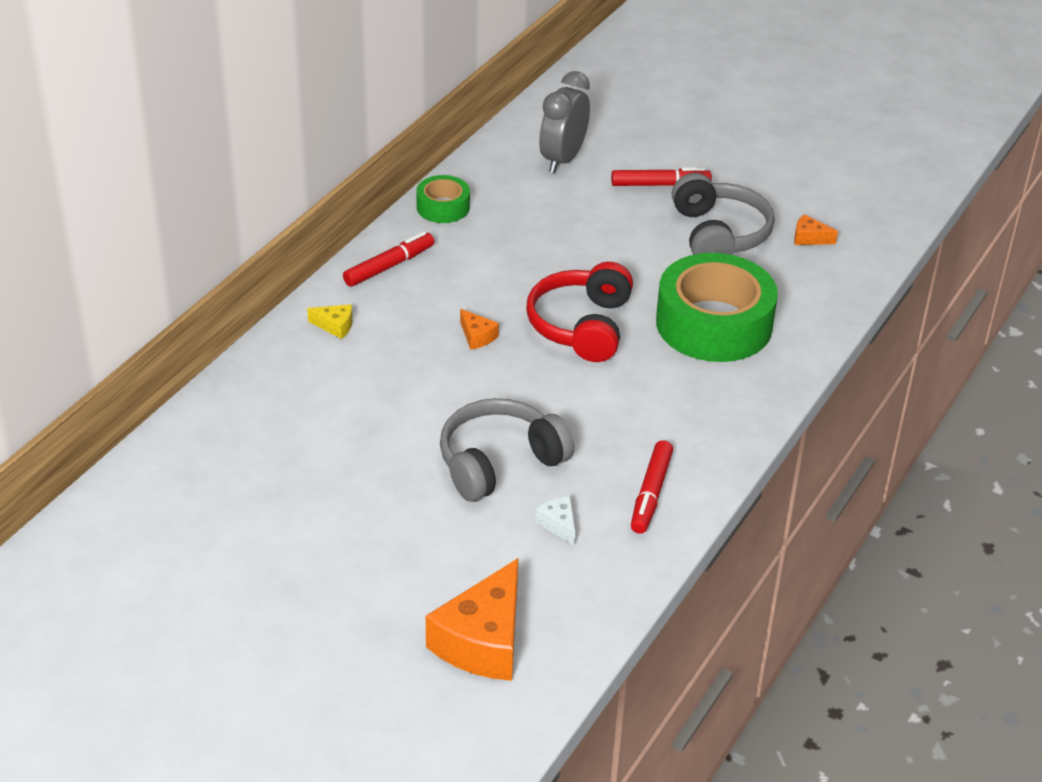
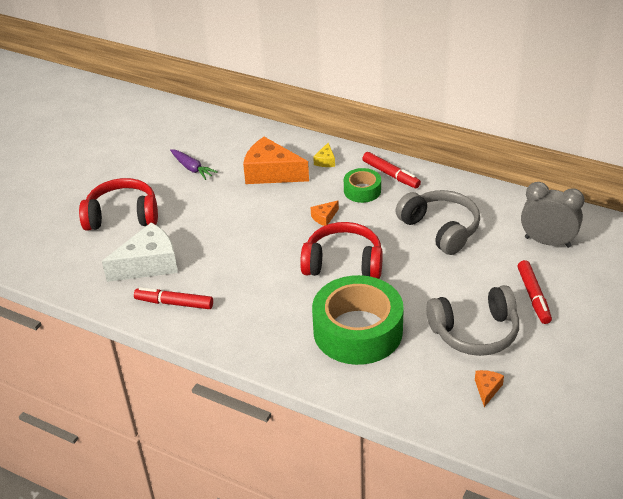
camera: 90 degrees right, 0 degrees up
(311, 476) = (192, 168): none -> purple carrot
(427, 561) = (122, 216): none -> red headphones
(443, 207) = (464, 190): green tape -> green tape (362, 190)
(483, 641) = (59, 241): orange cheese -> orange cheese (271, 173)
(499, 462) = (204, 236): grey headphones -> grey headphones (440, 229)
(558, 524) = (148, 264): white cheese -> white cheese, size x2.27

